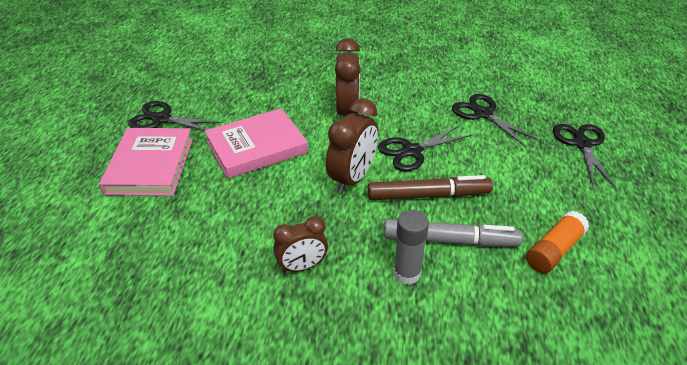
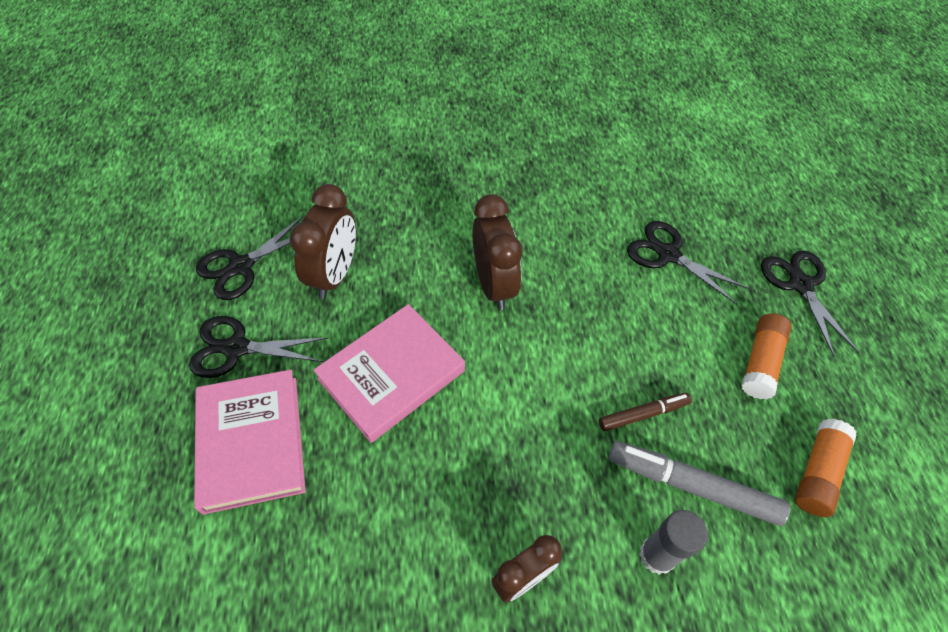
camera: 15 degrees left, 15 degrees up
(352, 178) = (538, 406): brown clock -> brown clock (335, 275)
(412, 151) = (600, 340): black scissors -> black scissors (241, 266)
(428, 195) = (643, 414): brown marker -> brown marker, size x0.60
(450, 240) = (692, 486): grey marker -> grey marker turned 150 degrees counterclockwise
(532, 181) = (760, 362): none -> orange glue stick

